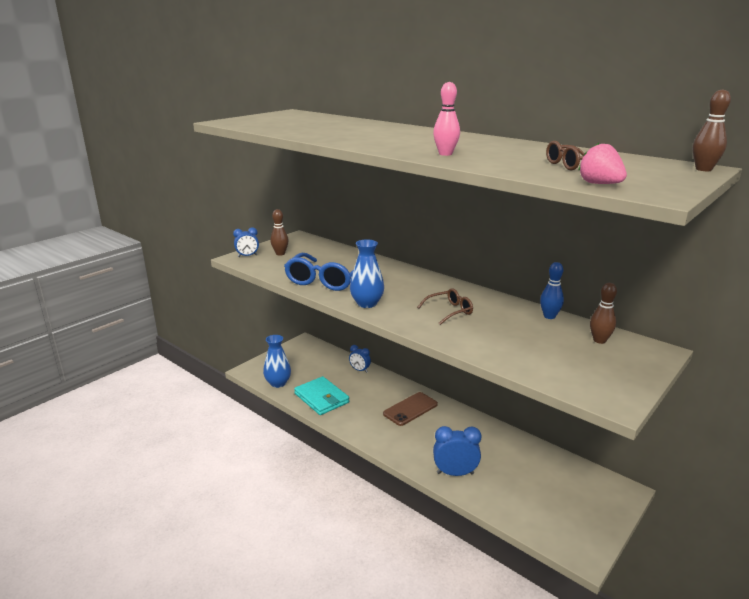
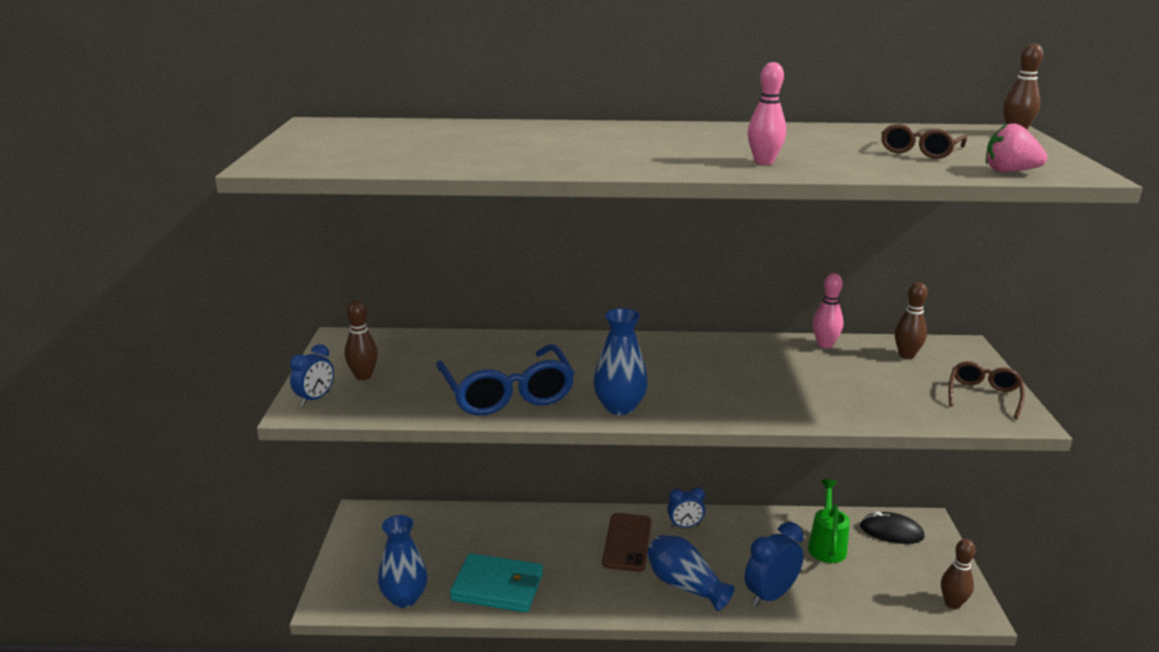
camera: 40 degrees left, 0 degrees up
(359, 370) = (498, 520): blue clock -> blue clock (685, 526)
(413, 443) = (685, 585): none -> blue vase
(449, 311) = (725, 379): brown glasses -> brown glasses (983, 395)
(529, 467) = (826, 545): none -> green watering can
(549, 316) = (825, 345): blue bowling pin -> pink bowling pin
(574, 542) = (952, 604): none -> brown bowling pin
(588, 483) = (891, 532): none -> black mouse

